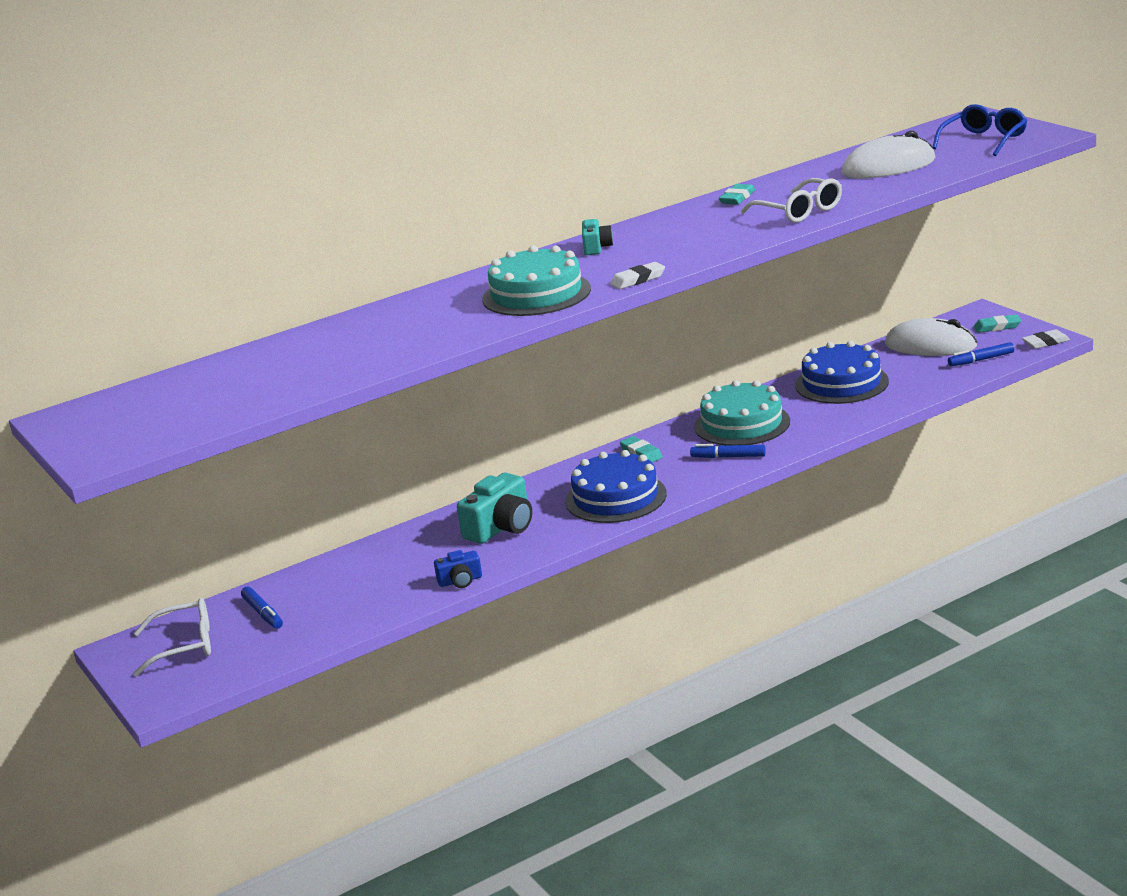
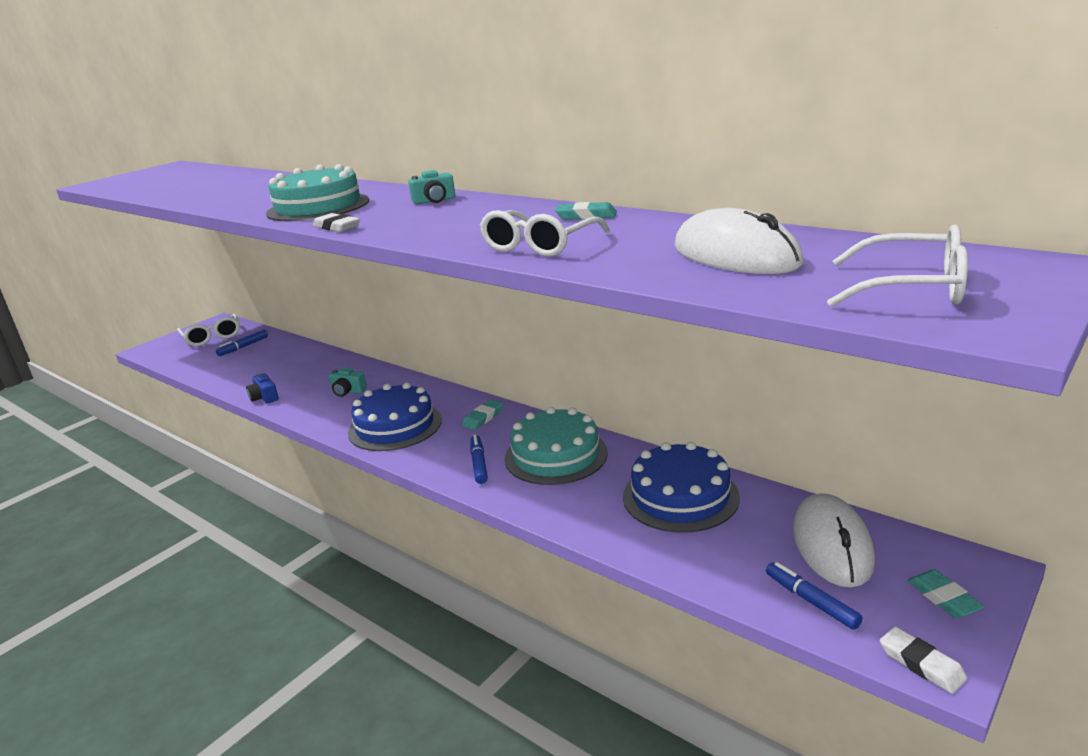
camera: 70 degrees right, 0 degrees up
(501, 527) = (348, 391): turquoise camera -> turquoise camera, size x0.56
(984, 140) = (912, 288): blue glasses -> white glasses

